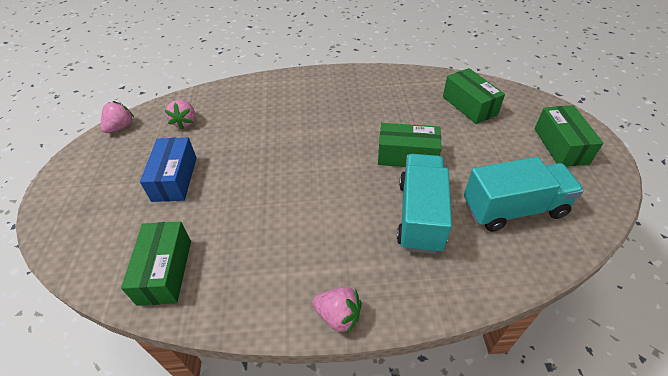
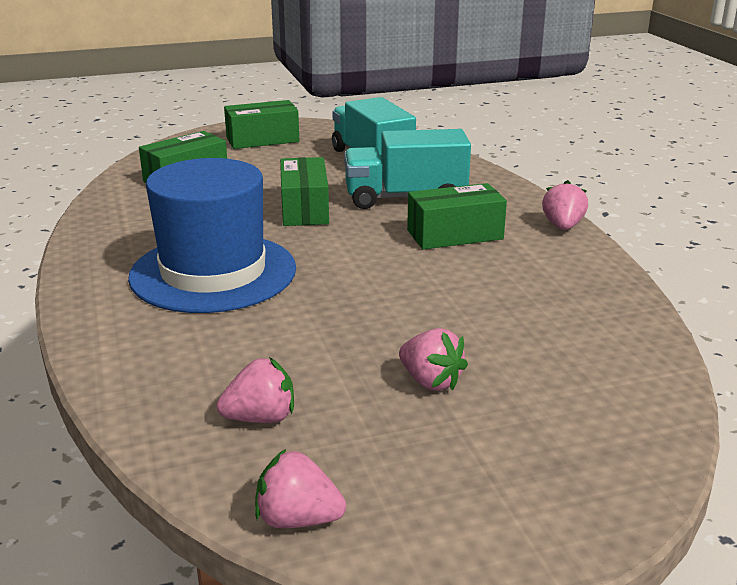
camera: 105 degrees left, 20 degrees down
(165, 271) = (602, 338): green box -> green box (455, 235)
(175, 179) = (430, 381): blue box -> pink strawberry
(323, 113) = (213, 272): none -> blue hat

